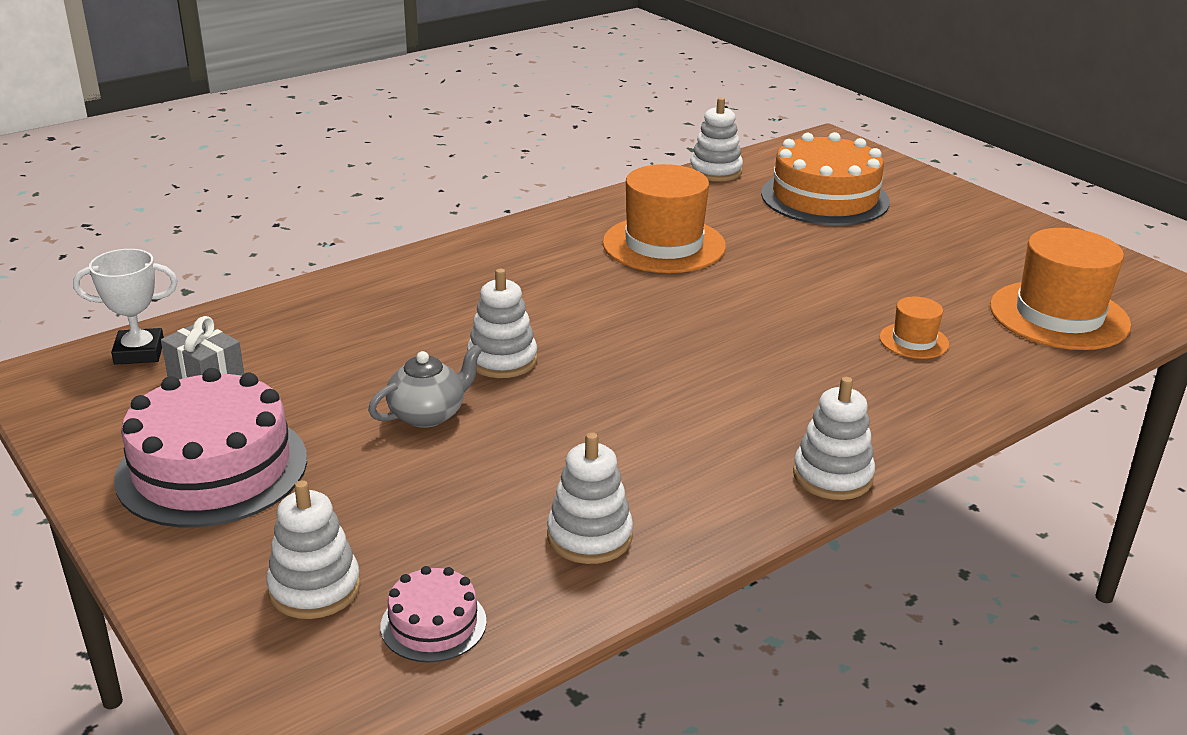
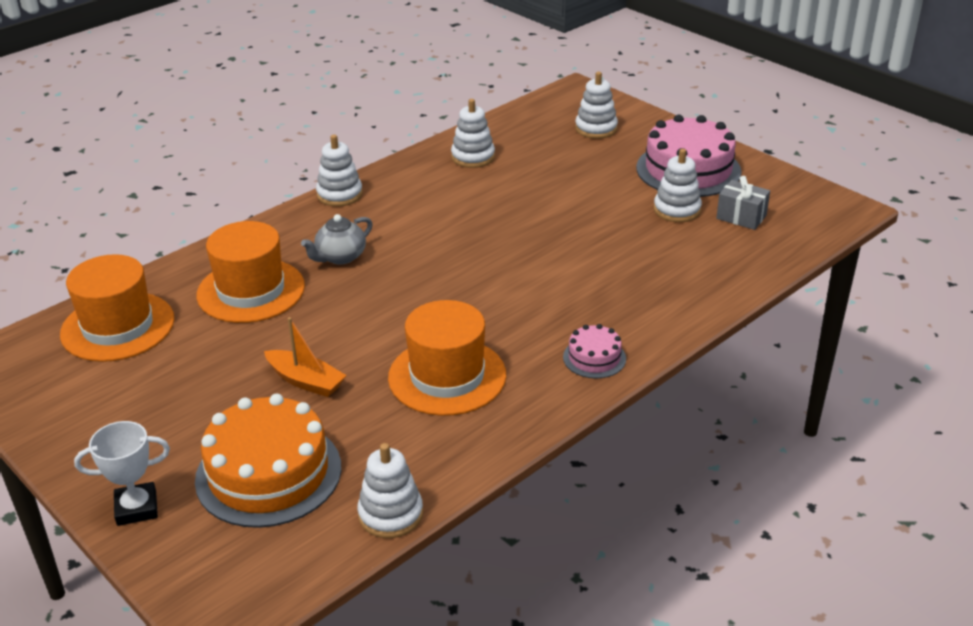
camera: 175 degrees right, 5 degrees up
(139, 352) = (803, 230): white trophy -> white trophy (136, 508)
(428, 414) = (585, 207): grey teapot -> grey teapot (340, 257)
(433, 624) = (535, 122): pink cake -> pink cake (594, 358)
(502, 360) = (554, 247): white stacking toy -> white stacking toy (677, 210)
(811, 252) = (306, 381): none -> orange boat
(914, 341) = (251, 291): orange hat -> orange hat, size x2.05

